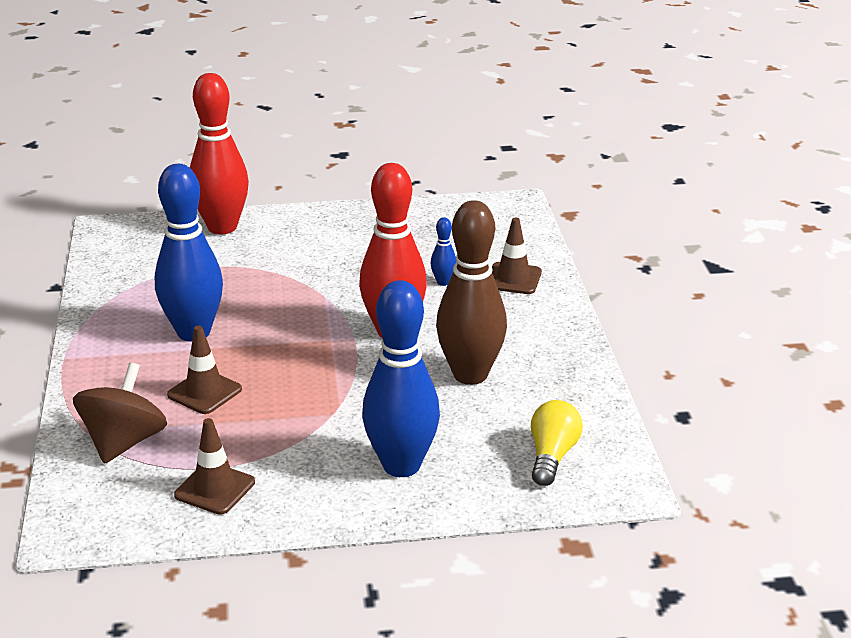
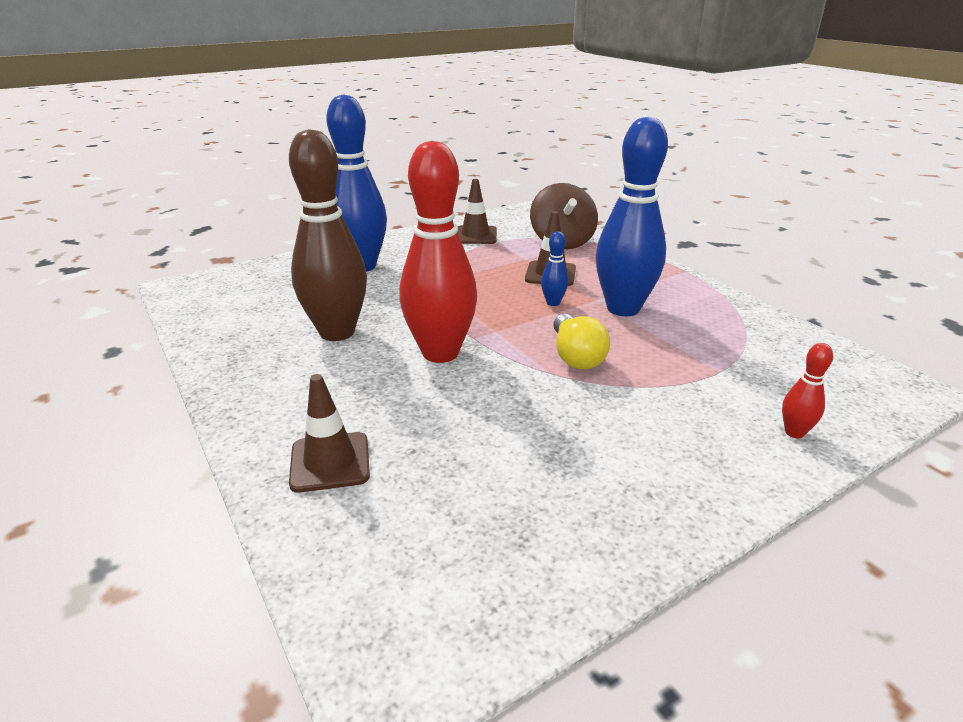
camera: 155 degrees right, 0 degrees up
(222, 227) = (794, 432): red bowling pin -> red bowling pin, size x0.42
(443, 282) = (425, 428): blue bowling pin -> blue bowling pin (553, 303)
(552, 456) = (244, 292): yellow light bulb -> yellow light bulb (576, 356)

